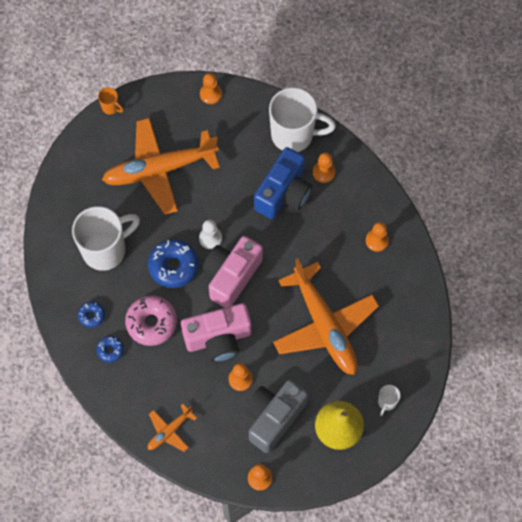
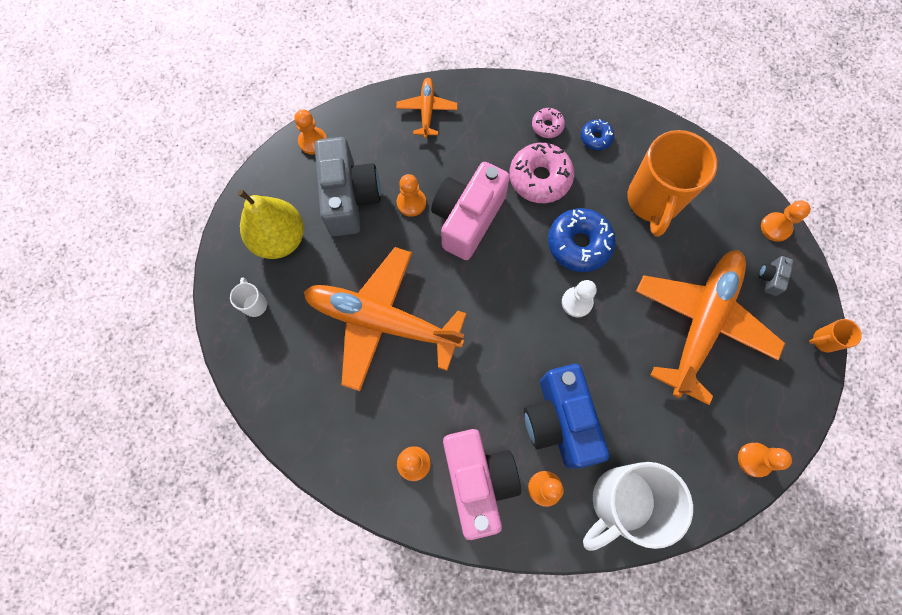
camera: 135 degrees right, 5 degrees up
(60, 176) = (775, 227): none -> orange pawn
(97, 156) = (770, 278): none -> grey camera
(106, 250) = (653, 201): white mug -> orange mug
(110, 350) = (547, 126): blue donut -> pink donut
(231, 276) = (518, 285): pink camera -> pink camera (478, 480)

